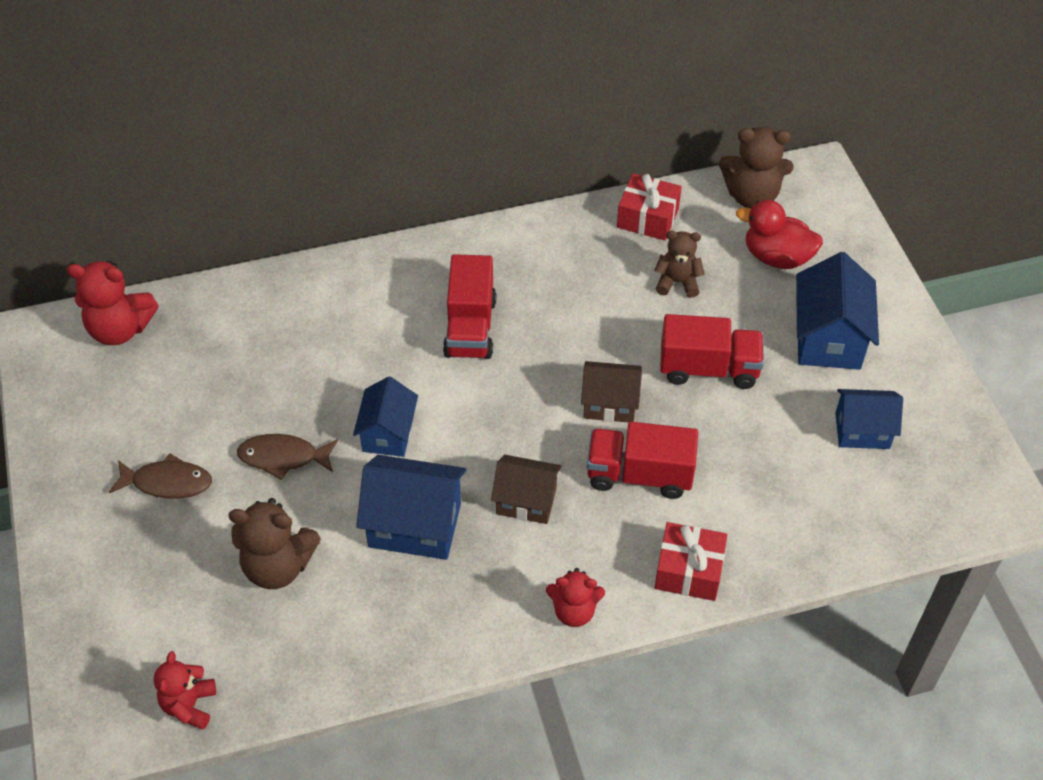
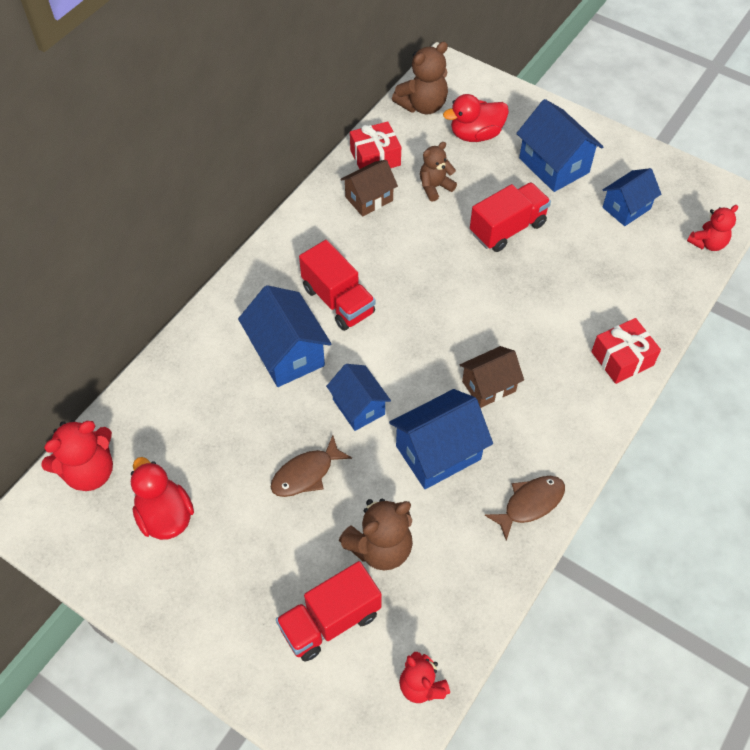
camera: 40 degrees left, 5 degrees up
(139, 407) = (165, 516): none -> red duck
(167, 482) = (243, 551): brown fish -> brown fish (530, 504)
(376, 343) = (287, 353): none -> blue house
(574, 611) = (586, 432): red teddy bear -> red teddy bear (708, 243)
(609, 404) = (474, 290): brown house -> brown house (369, 199)
(639, 475) = (536, 321): red truck -> red truck (330, 621)

